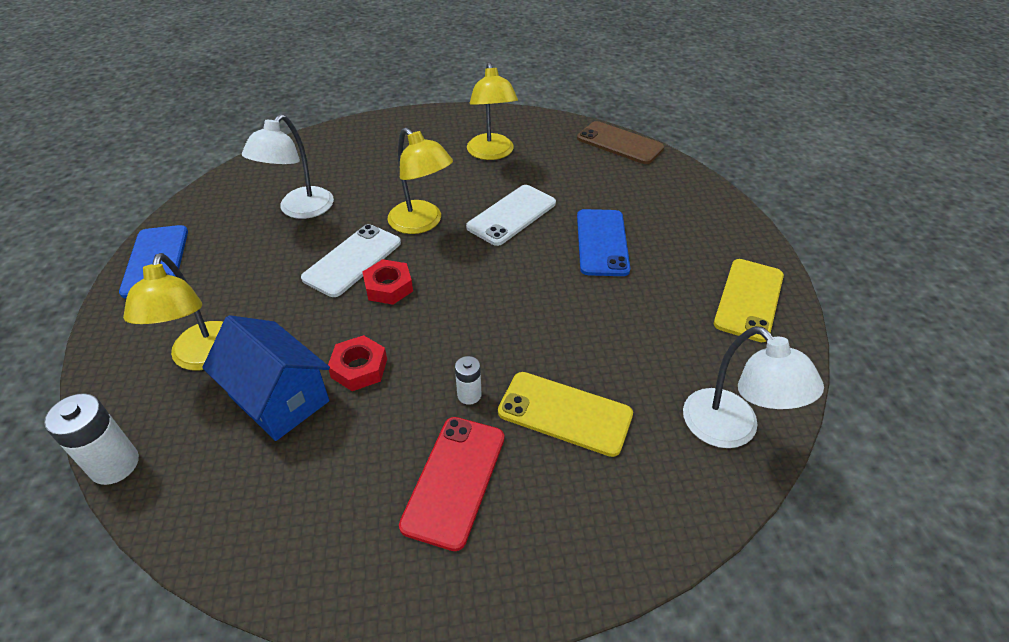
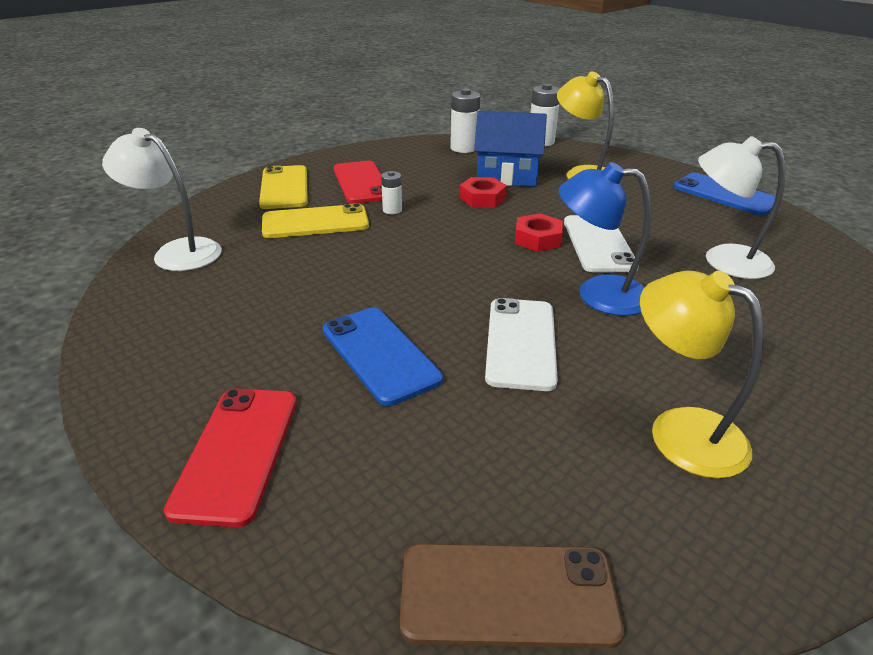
camera: 145 degrees right, 10 degrees down
(228, 510) = (464, 148): none -> white battery
(300, 210) = (723, 260): white lamp -> white lamp turned 60 degrees counterclockwise
(422, 223) = (598, 294): yellow lamp -> blue lamp
(708, 223) = (237, 452): none -> red phone
(748, 299) = (162, 357): yellow phone -> yellow phone (284, 187)

